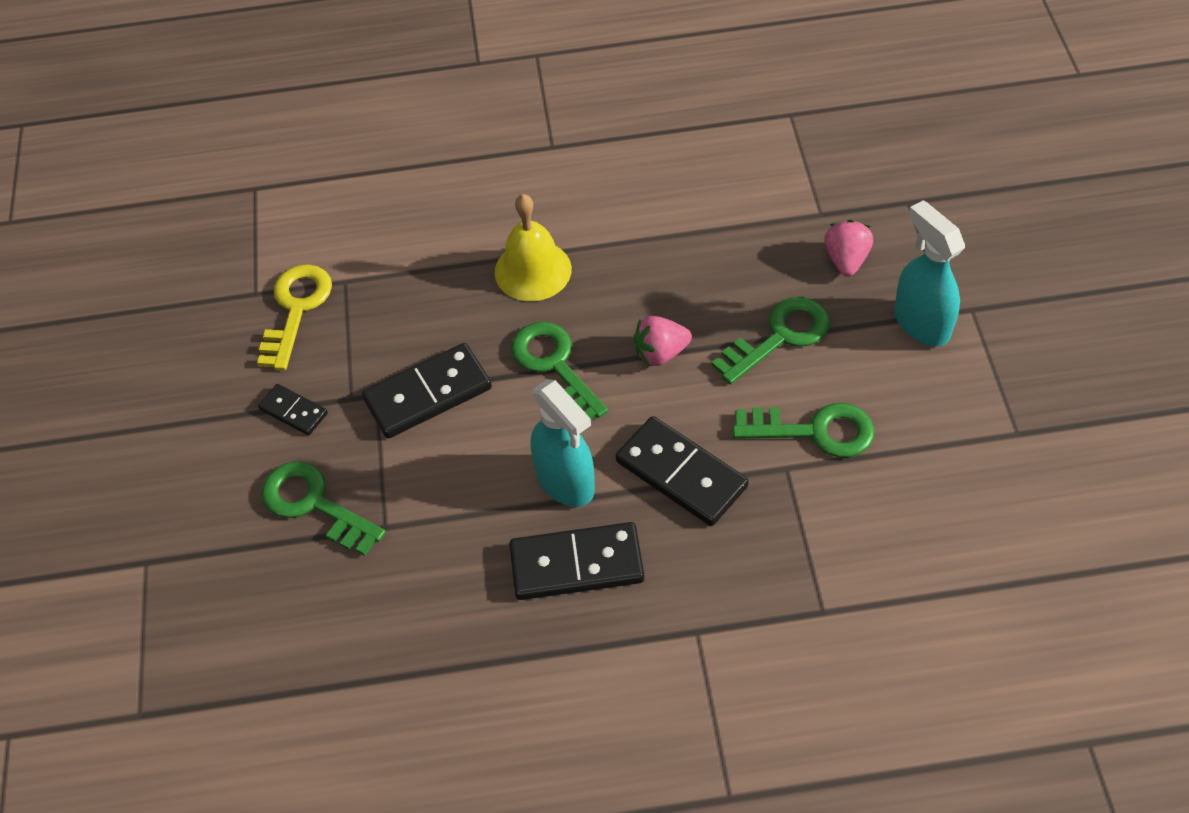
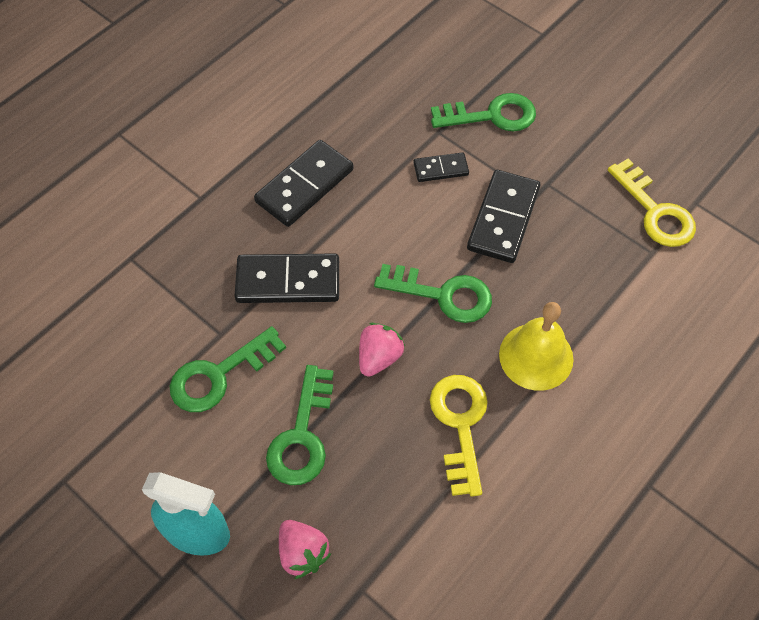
camera: 135 degrees right, 5 degrees up
(293, 411) = (570, 153): black domino -> black domino (441, 169)
(565, 482) = (358, 226): turquoise spray bottle -> none
(645, 264) = (460, 425): none -> yellow key

